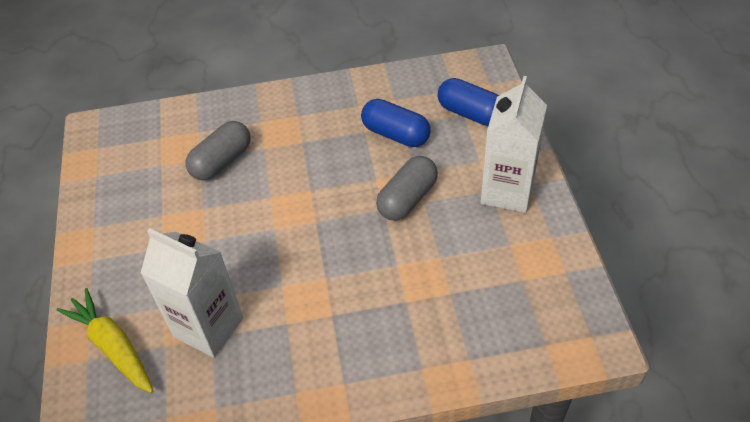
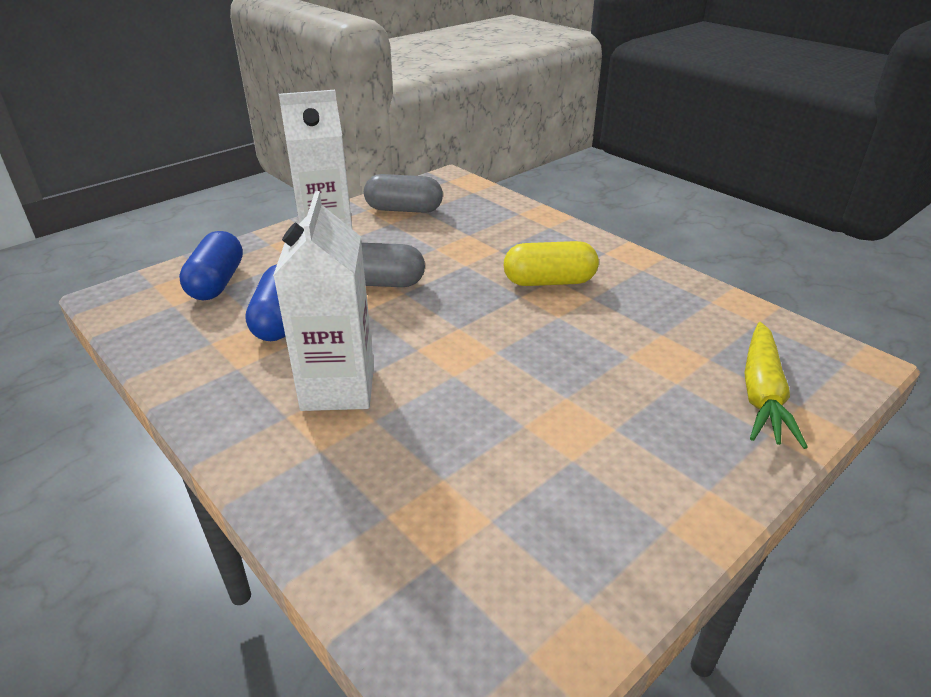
camera: 125 degrees left, 15 degrees down
(208, 327) = (655, 339): white carton -> white carton (338, 388)
(222, 161) = (431, 449): grey capsule -> grey capsule (404, 209)
(329, 308) = (549, 281): none -> yellow capsule

